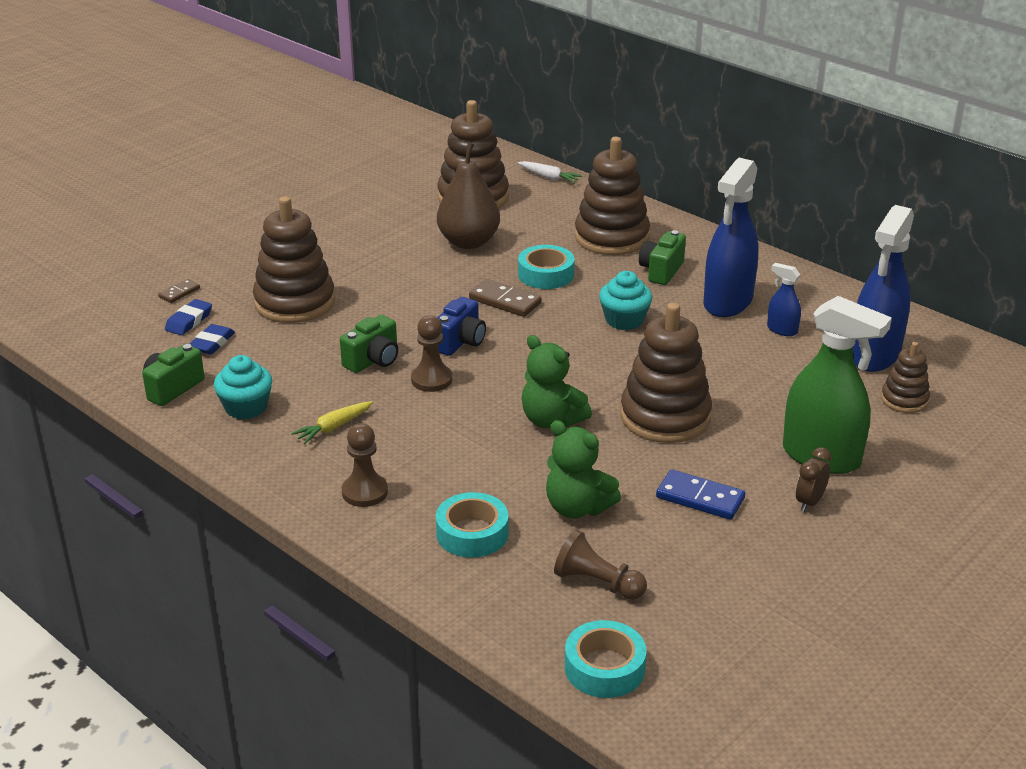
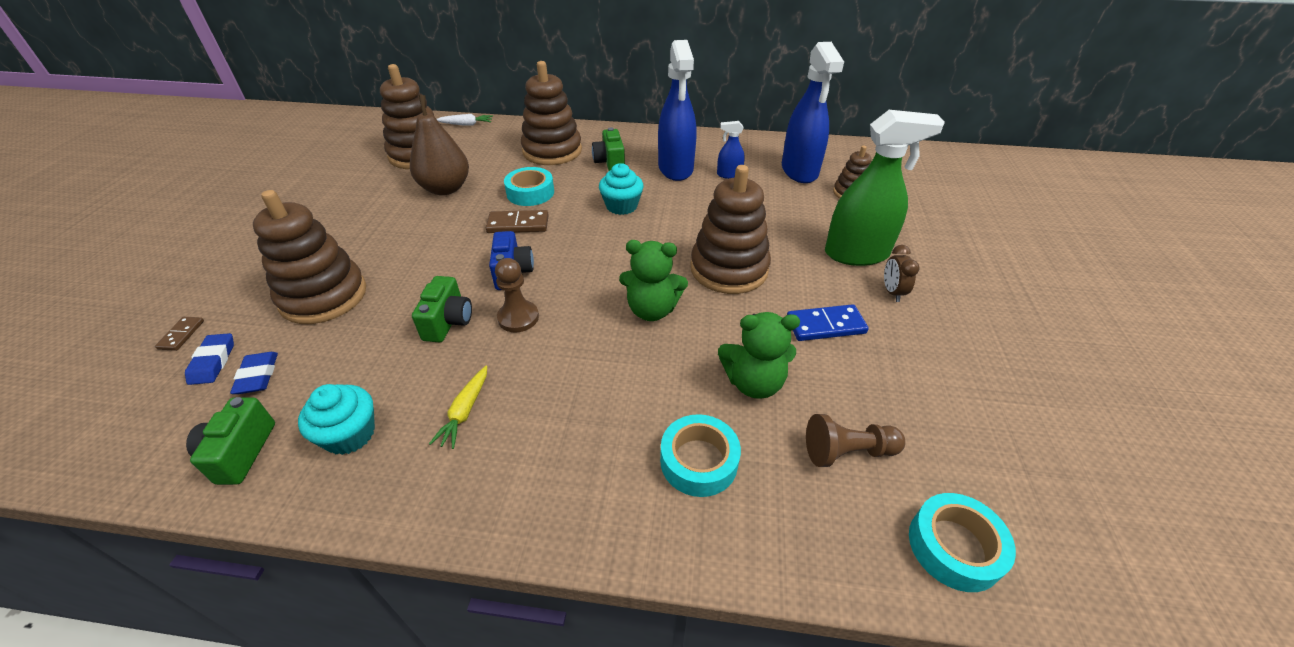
camera: 35 degrees left, 10 degrees up
(365, 492) = (558, 471): brown pawn -> none

